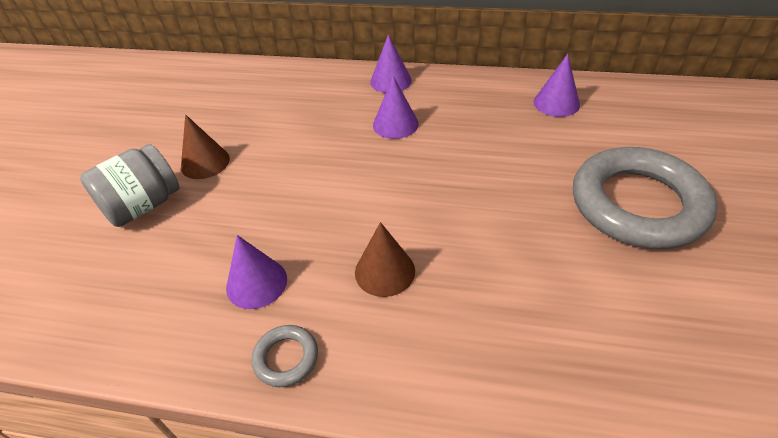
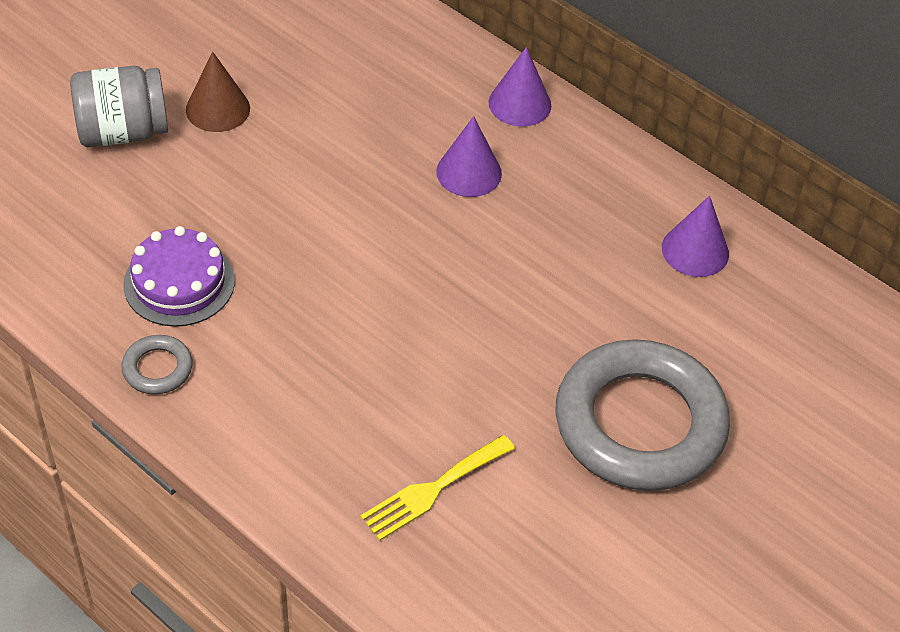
camera: 25 degrees right, 5 degrees up
(256, 283) = (179, 283): purple cone -> purple cake
(385, 271) = (307, 340): brown cone -> none
(569, 325) = (433, 490): none -> yellow fork

